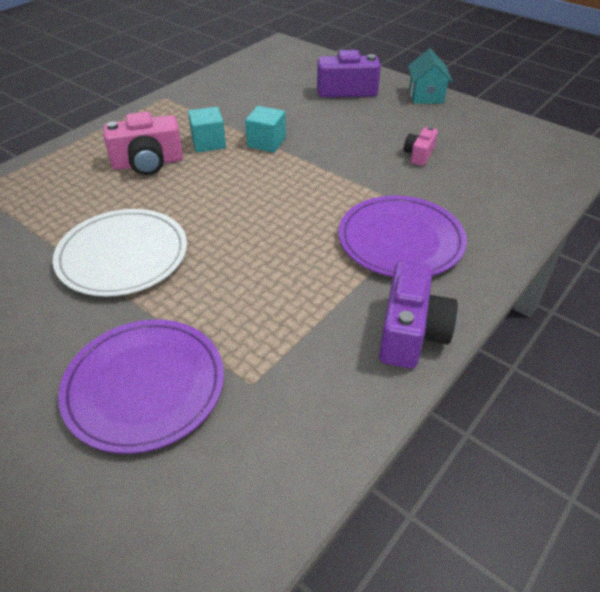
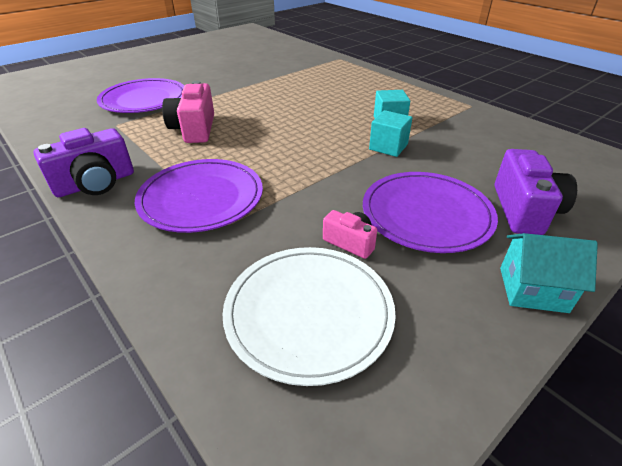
camera: 100 degrees right, 5 degrees down
(123, 256) = (253, 94): white plate -> white plate (309, 313)
(148, 163) = (360, 100): pink camera -> pink camera (194, 129)
(369, 125) = (426, 214): none -> purple plate
(411, 333) = (95, 183): purple camera -> purple camera turned 60 degrees counterclockwise

